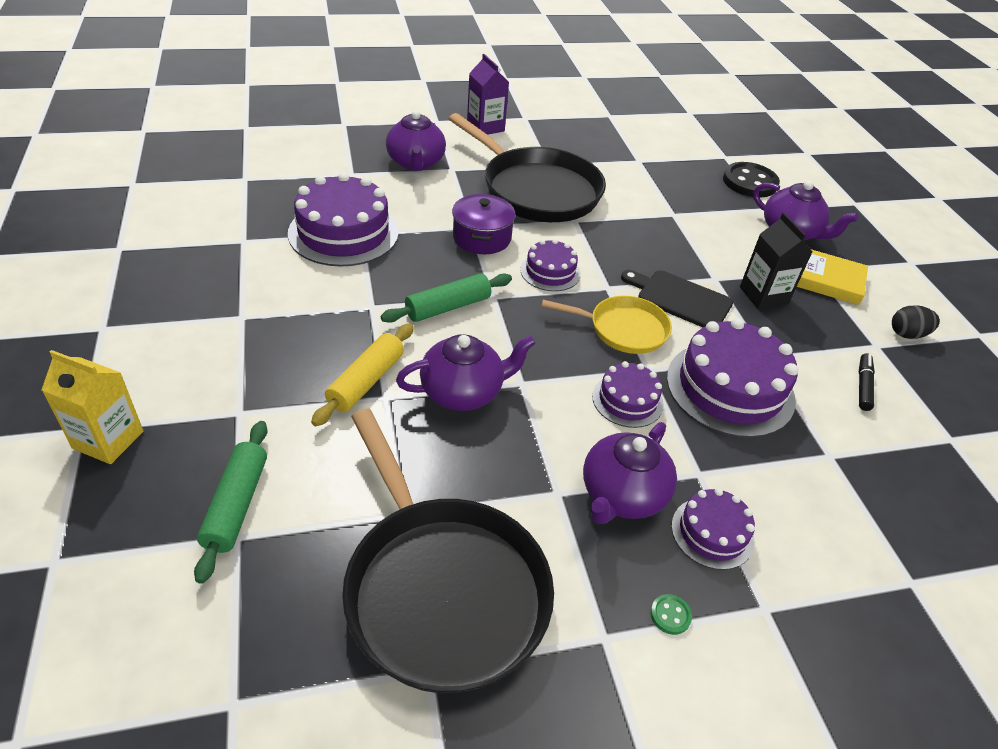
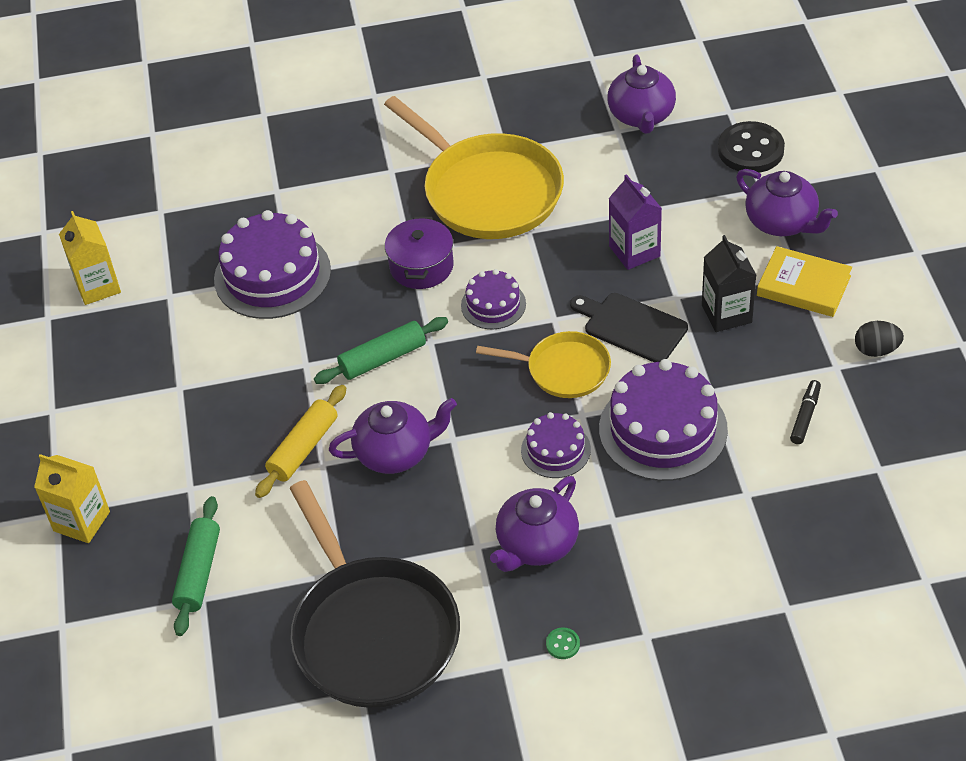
camera: 10 degrees right, 5 degrees up
(174, 228) = (98, 286): none -> yellow carton
(416, 163) = (349, 166): purple teapot -> purple teapot (641, 116)
(485, 127) = (433, 98): purple carton -> purple carton (634, 251)
(536, 190) = (488, 191): black pan -> yellow pan
(712, 533) = (613, 574): purple cake -> none

